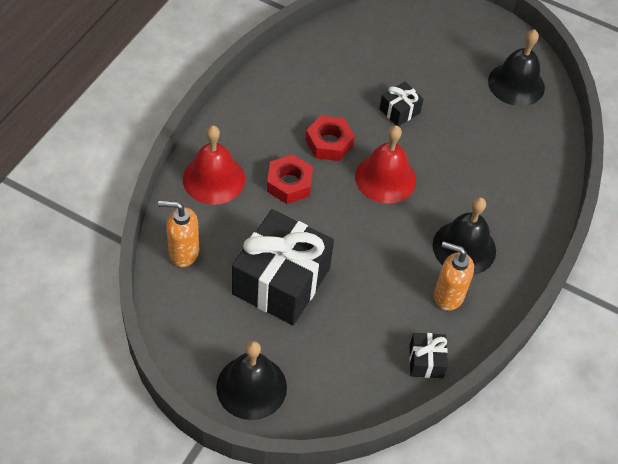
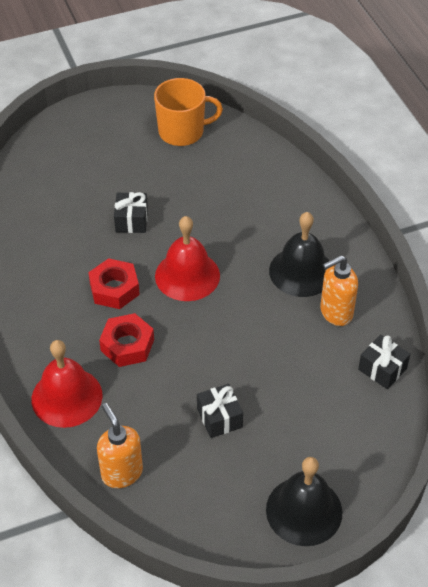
camera: 45 degrees left, 5 degrees down
(183, 252) = (121, 473): orange soap dispenser -> orange soap dispenser turned 105 degrees clockwise
(281, 281) = (219, 418): black gift -> black gift, size x0.45
(516, 84) = (182, 132): black bell -> orange mug

